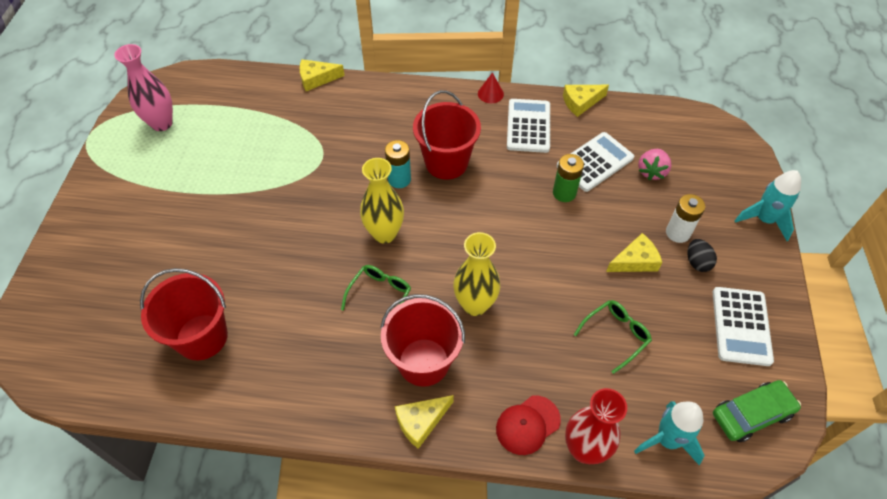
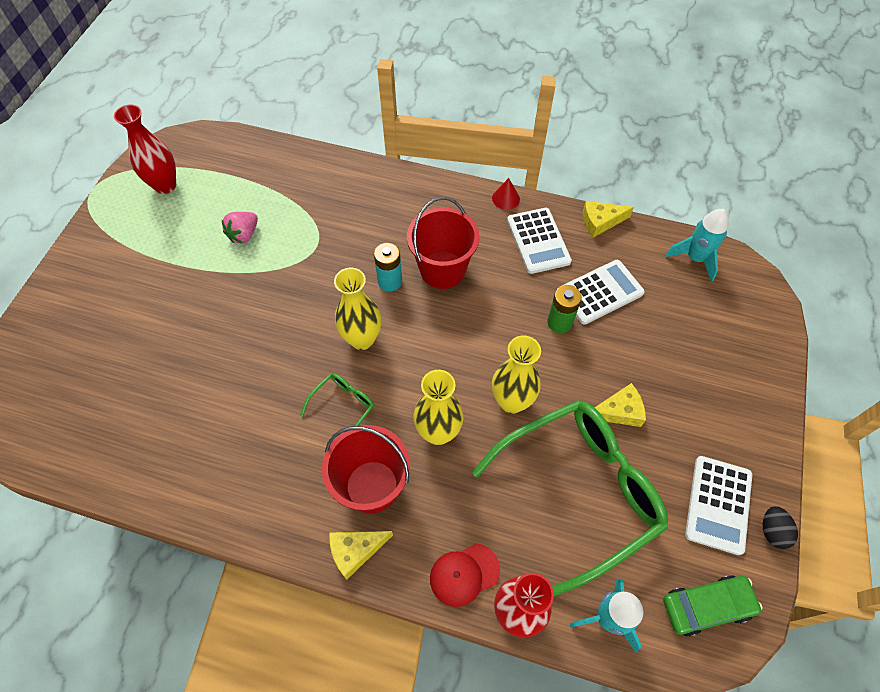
camera: 10 degrees right, 5 degrees up
(162, 123) = (165, 185): pink vase -> red vase
(202, 337) = (158, 421): red bucket -> none
(316, 79) = (329, 157): yellow cheese -> none
(528, 126) = (538, 241): white calculator -> white calculator turned 150 degrees clockwise
(536, 267) = (512, 401): none -> yellow vase
(616, 335) = (579, 491): green glasses -> green glasses, size x2.38
(651, 171) = (660, 312): pink strawberry -> pink strawberry (244, 235)
(677, 233) = (672, 386): white battery -> none
(697, 262) = (686, 423): black egg -> black egg (772, 531)
(764, 220) = (772, 386): turquoise rocket -> turquoise rocket (695, 258)

